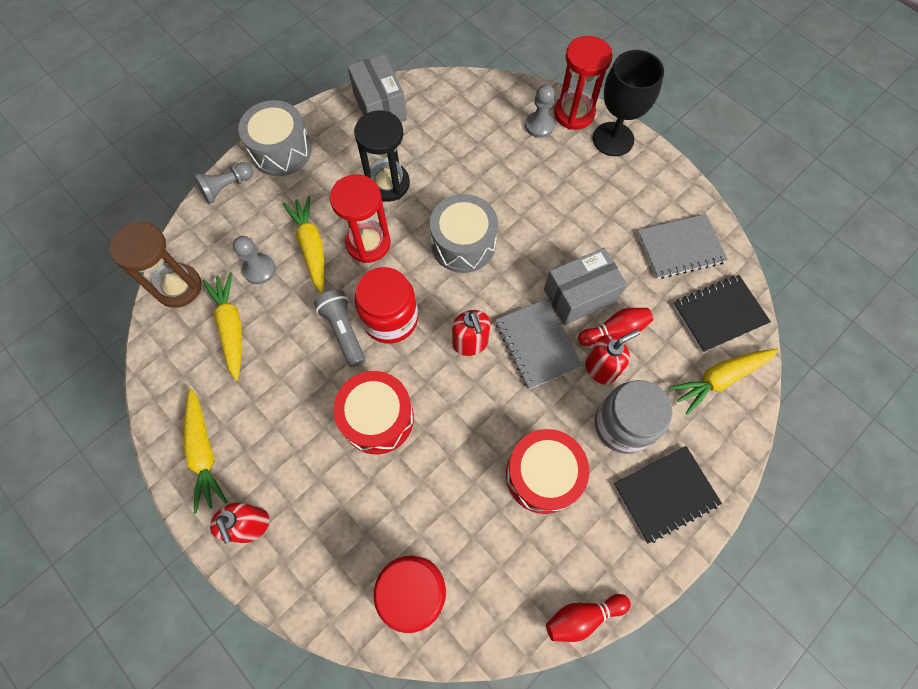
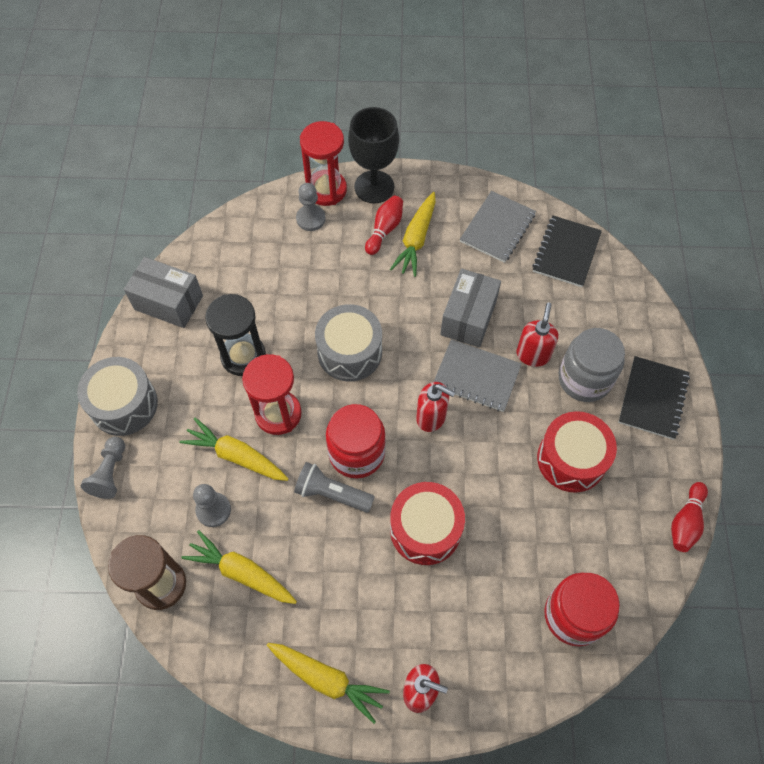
camera: 45 degrees left, 5 degrees down
(614, 331) = (515, 321): red bowling pin -> red bowling pin (384, 230)
(719, 379) = (609, 295): yellow carrot -> yellow carrot (416, 240)

